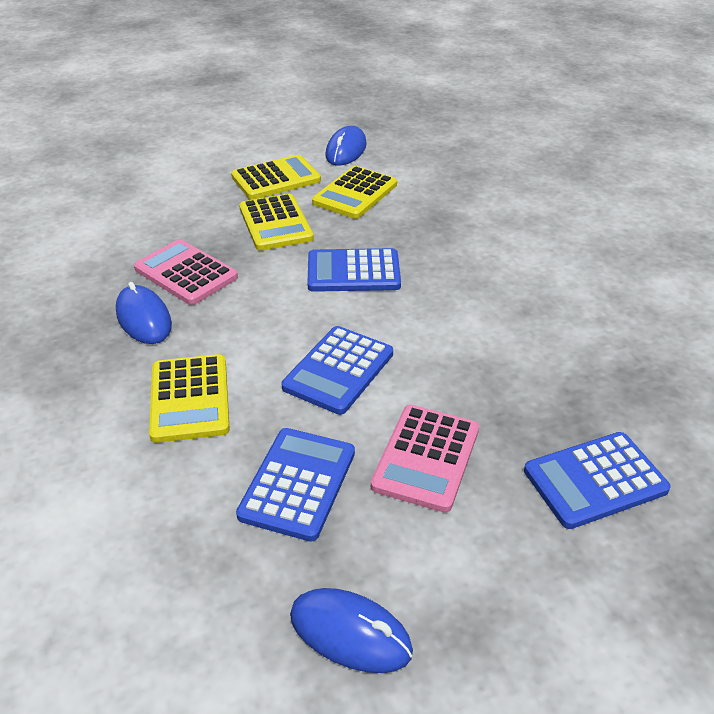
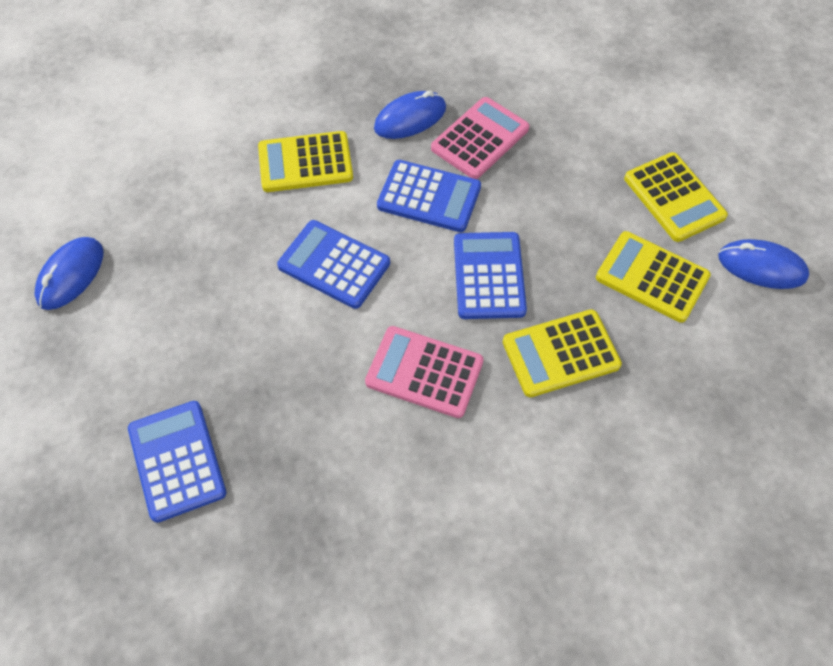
camera: 90 degrees right, 20 degrees up
(275, 223) = (576, 203): yellow calculator -> yellow calculator (560, 353)
(298, 484) = (205, 240): blue calculator -> blue calculator (429, 197)
(426, 458) = (220, 329): pink calculator -> pink calculator (424, 372)

